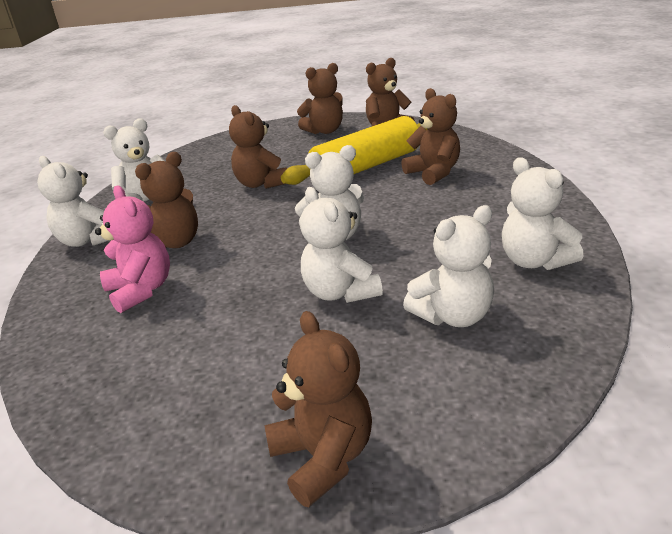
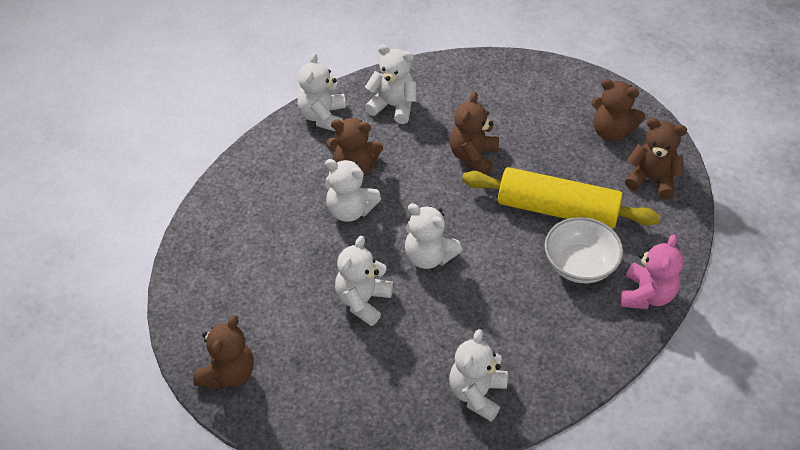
camera: 50 degrees right, 20 degrees up
(141, 290) = (293, 194): pink teddy bear -> pink teddy bear (646, 295)
(433, 173) = (580, 265): brown teddy bear -> white bowl
(453, 316) = (378, 374): white teddy bear -> white teddy bear (350, 210)

